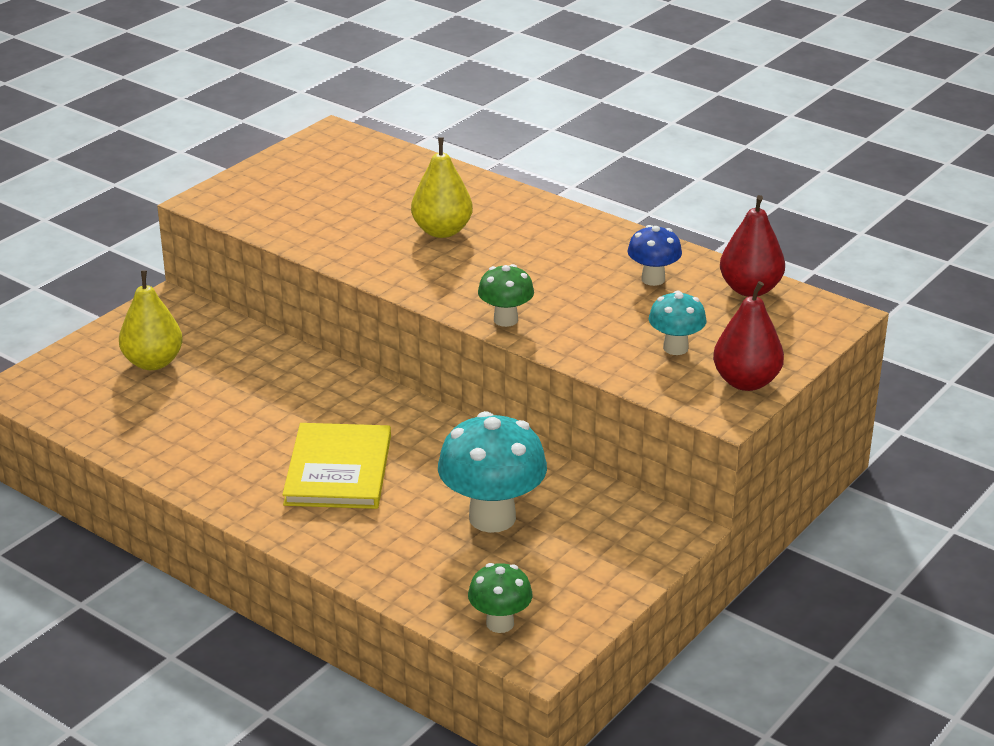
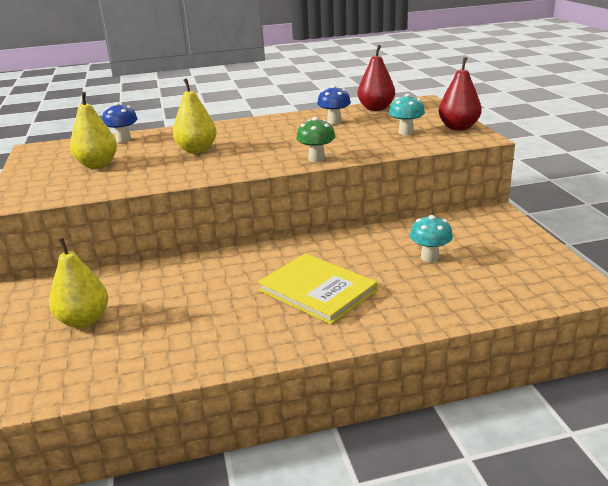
camera: 50 degrees left, 5 degrees down
(333, 194) = (97, 165): none -> yellow pear
(418, 170) = (123, 140): none -> blue mushroom
(492, 517) = (429, 257): turquoise mushroom -> turquoise mushroom, size x0.55
(500, 623) = (543, 289): green mushroom -> none

